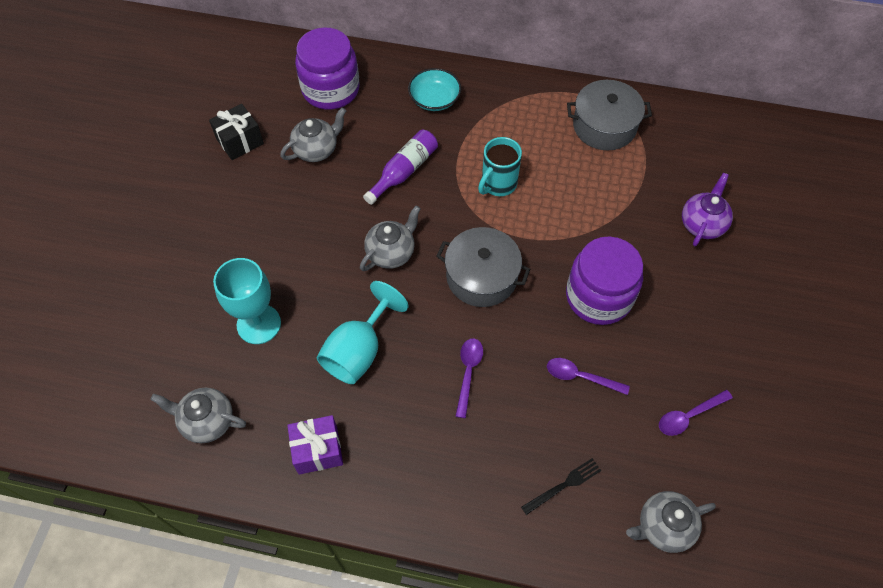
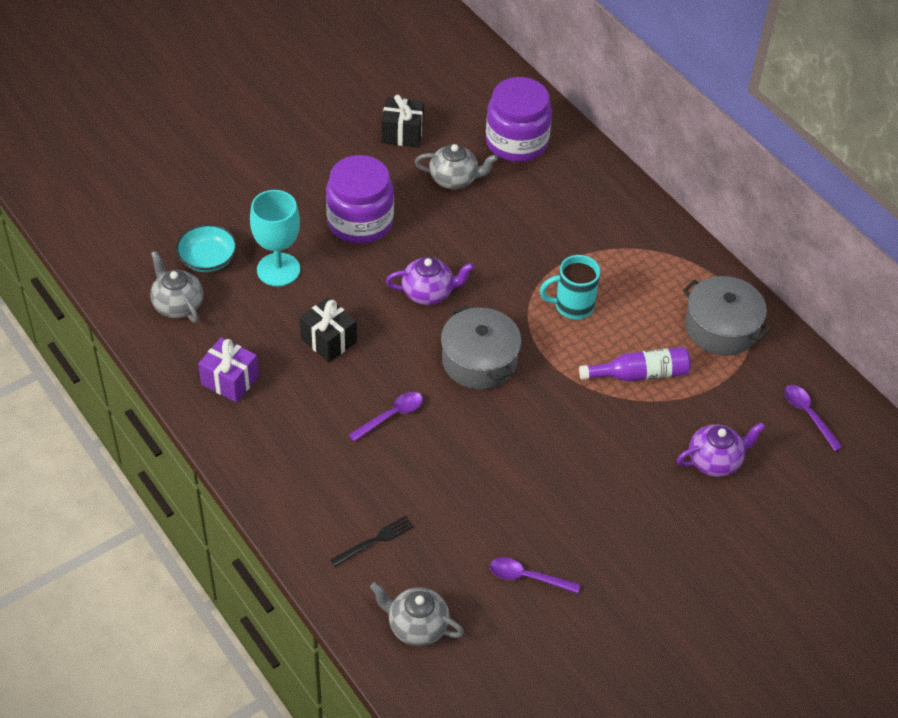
camera: 40 degrees right, 10 degrees down
(359, 351) = (328, 340): turquoise goblet -> black gift
(391, 252) = (428, 293): grey teapot -> purple teapot
(404, 171) = (506, 243): purple bottle -> purple bottle (640, 374)
(434, 99) = (595, 207): turquoise bowl -> turquoise bowl (208, 259)
(563, 485) = (374, 541): black fork -> black fork turned 45 degrees counterclockwise
(580, 376) = (473, 484): purple spoon -> purple spoon (808, 414)
(598, 296) = (557, 444): purple jar -> purple jar (360, 222)

